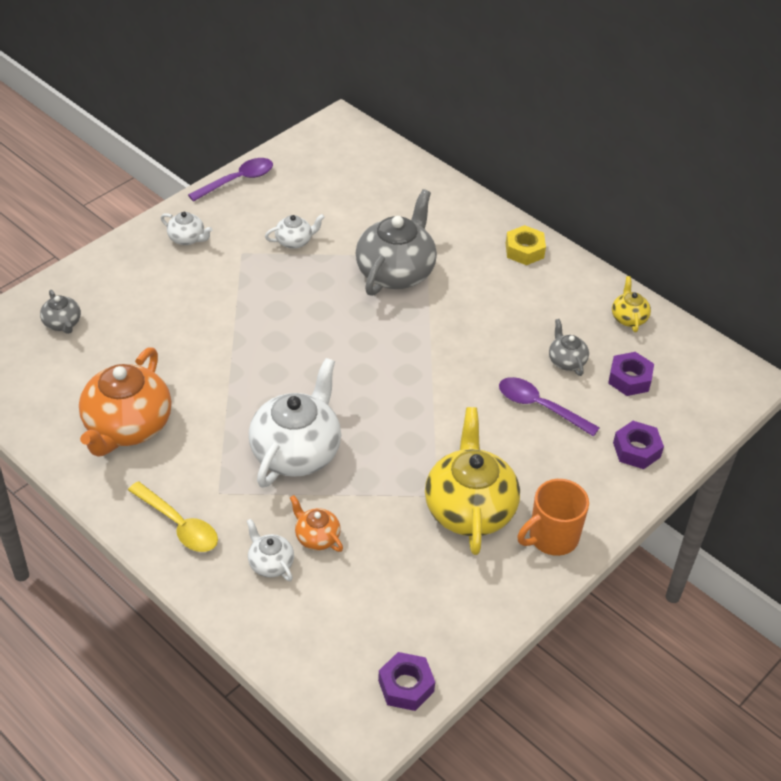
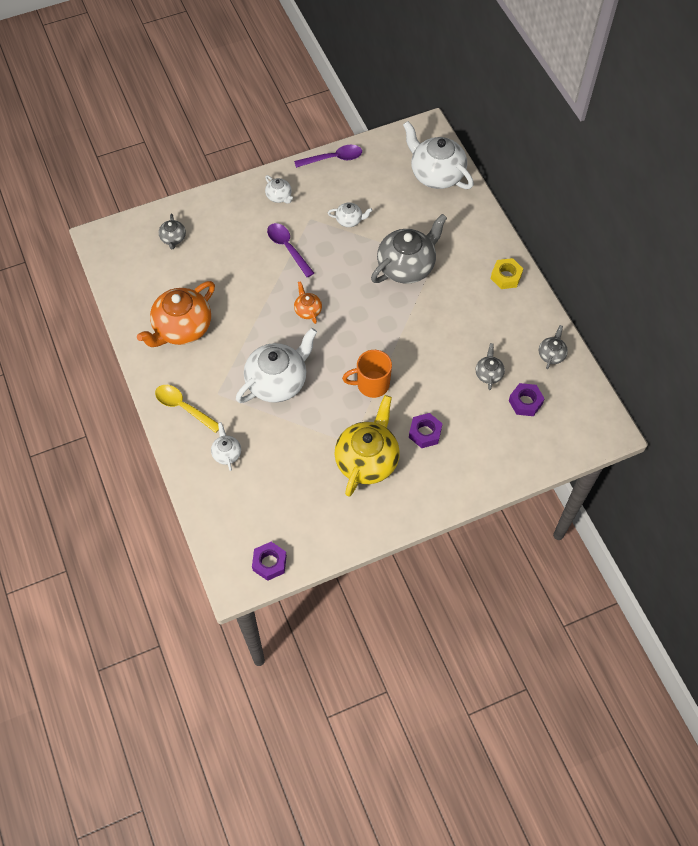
camera: 25 degrees right, 15 degrees up
(178, 525) = (184, 407): yellow spoon -> yellow spoon turned 150 degrees clockwise
(316, 537) = (262, 445): orange teapot -> orange teapot (307, 310)
(377, 166) = (436, 174): none -> white teapot
(540, 407) = (452, 403): purple spoon -> purple spoon (288, 248)
(552, 537) = (409, 499): orange mug -> orange mug (371, 384)
(628, 318) = (551, 354): yellow teapot -> grey teapot
(636, 450) = (500, 457): purple nut -> purple nut (425, 433)

